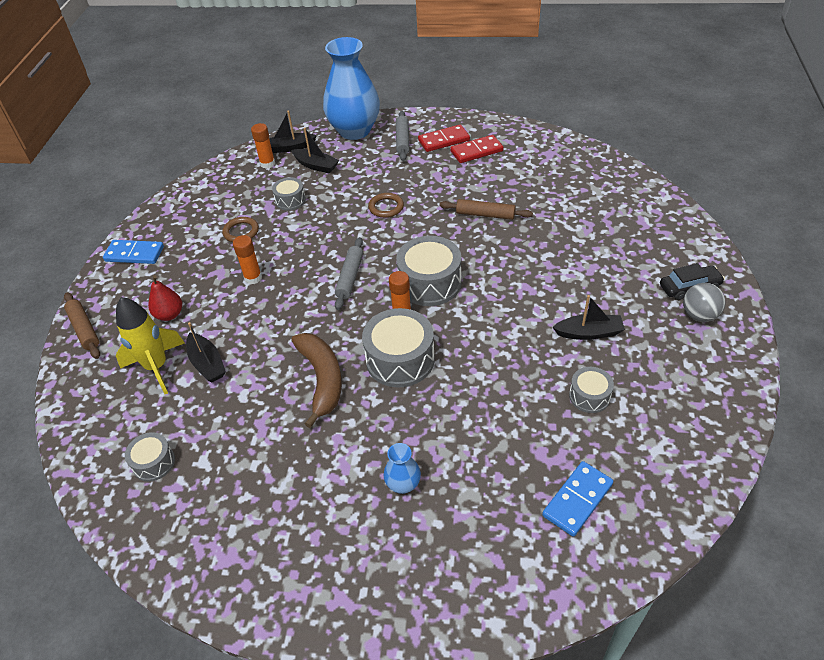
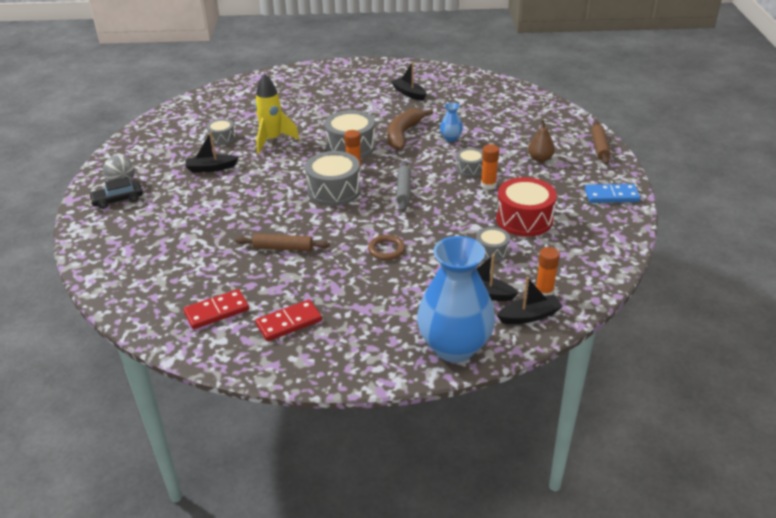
camera: 170 degrees right, 10 degrees down
(84, 329) = (599, 147): brown rolling pin -> brown rolling pin turned 45 degrees clockwise
(154, 462) = (489, 98): grey drum -> grey drum (470, 169)
(157, 367) = (524, 133): yellow rocket -> yellow rocket (272, 140)
(169, 315) = (540, 159): red pear -> brown pear
(207, 363) = (489, 136): black boat -> black boat (409, 93)
(241, 232) = (524, 219): brown ring -> red drum
(322, 379) = (403, 134): brown banana -> brown banana turned 45 degrees clockwise
(402, 140) = (385, 335): grey rolling pin -> none
(403, 484) = (339, 100): blue vase -> blue vase (450, 138)
(443, 140) = (331, 337): red domino -> red domino (217, 311)
(577, 500) = (242, 102): blue domino -> none

